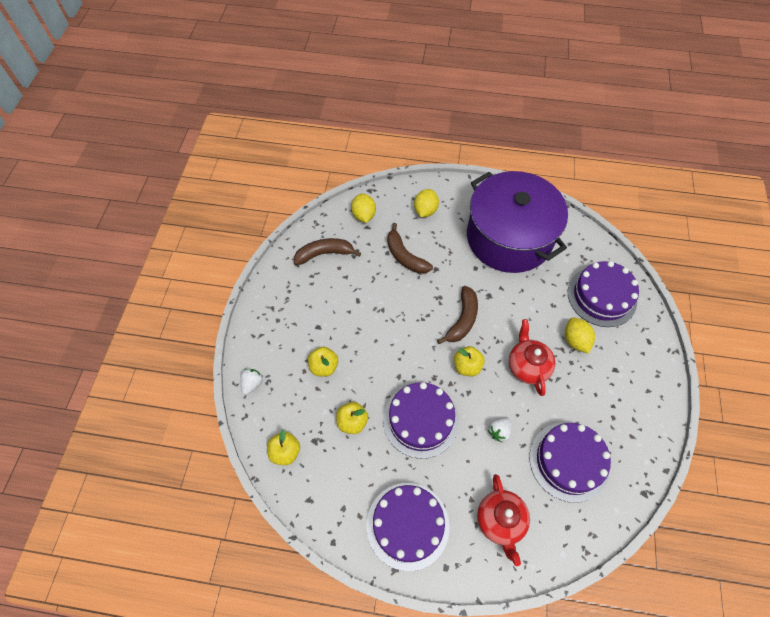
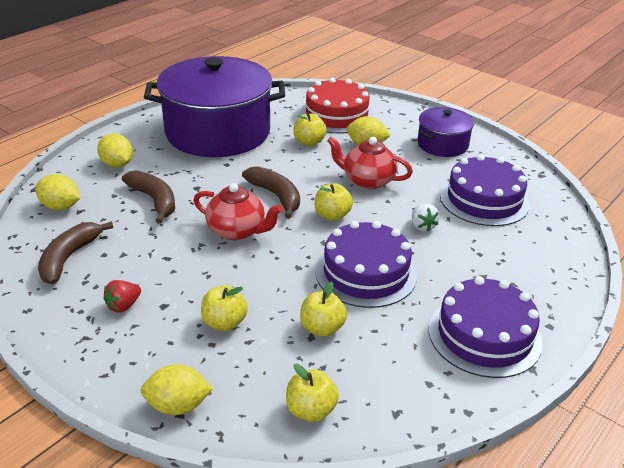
camera: 60 degrees left, 25 degrees down
(252, 384) = (178, 406): white strawberry -> yellow lemon
(305, 308) = (123, 306): none -> red strawberry
(405, 256) = (154, 200): brown banana -> brown banana turned 120 degrees counterclockwise
(500, 521) = (519, 266): red teapot -> red teapot (237, 231)
(546, 300) = (309, 142): none -> yellow apple
(601, 296) = (336, 115): purple cake -> red cake
(626, 395) = (442, 144): none -> purple pot

